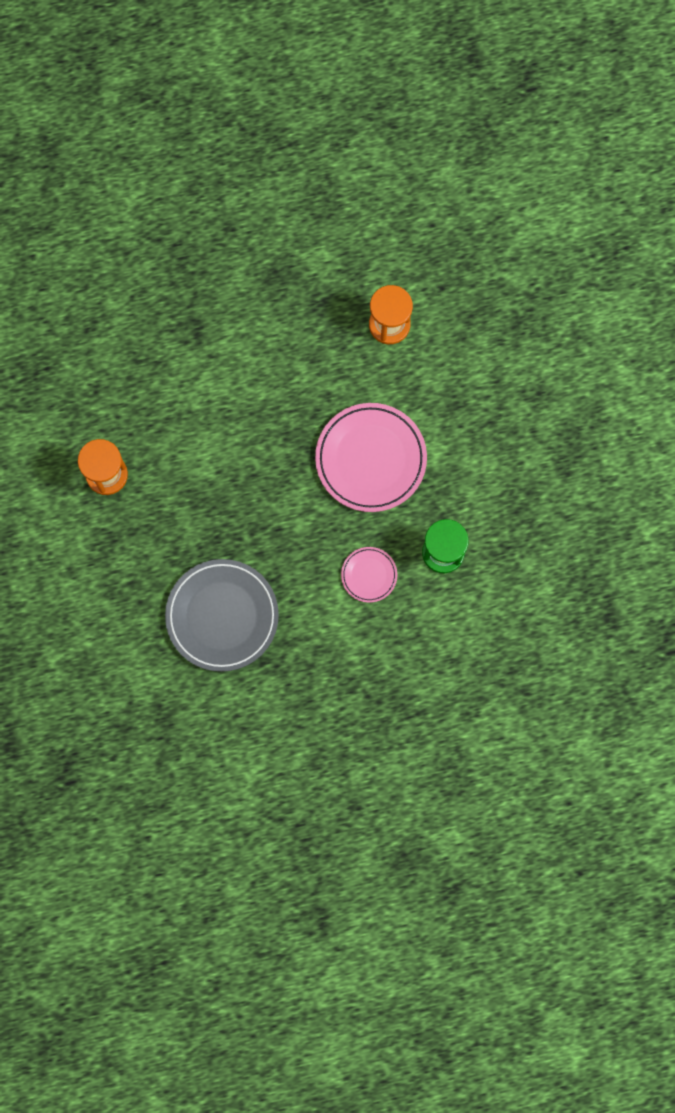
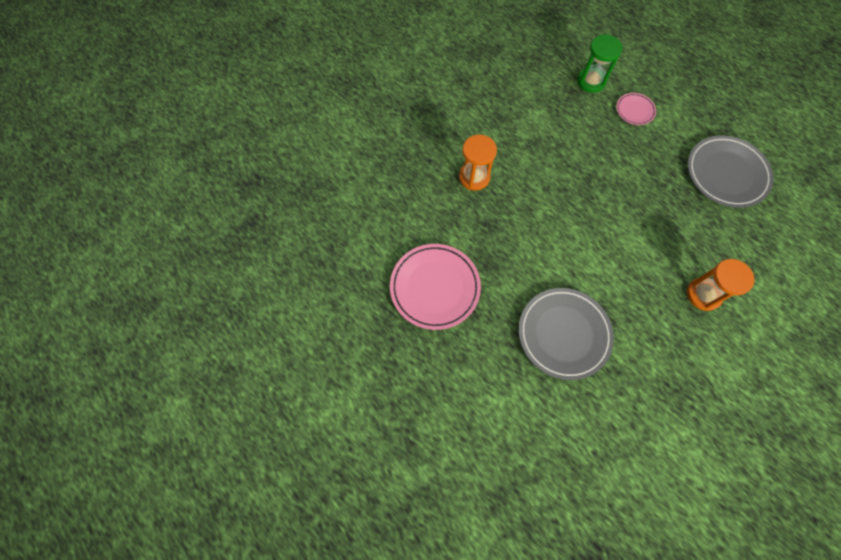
camera: 120 degrees left, 10 degrees down
(155, 302) = (563, 334): none -> grey plate
(371, 459) = (566, 144): pink plate -> pink plate (435, 287)

